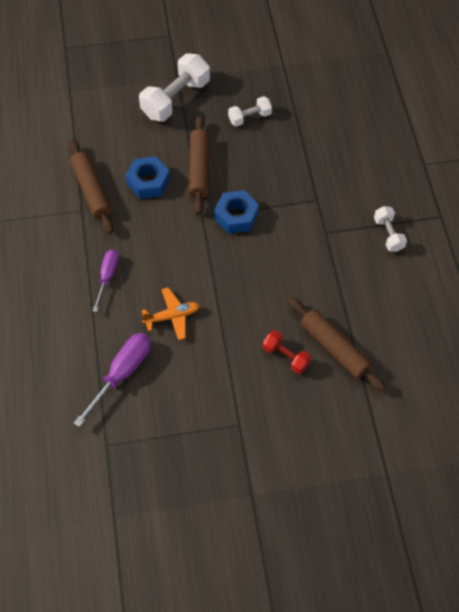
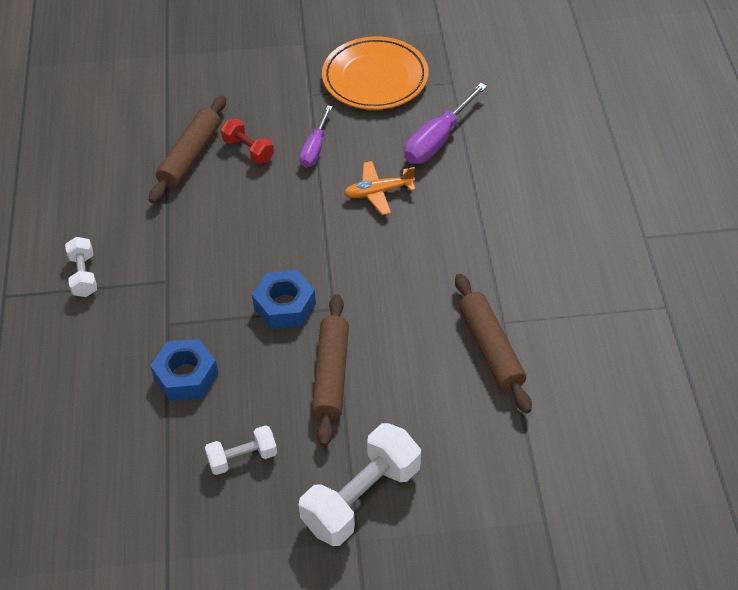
camera: 175 degrees left, 10 degrees down
(107, 277) = (460, 237): purple screwdriver -> purple screwdriver (315, 148)
(148, 182) = (408, 358): blue nut -> blue nut (186, 376)
(179, 448) = (375, 78): none -> orange plate
(334, 348) = (190, 156): brown rolling pin -> brown rolling pin turned 60 degrees clockwise

